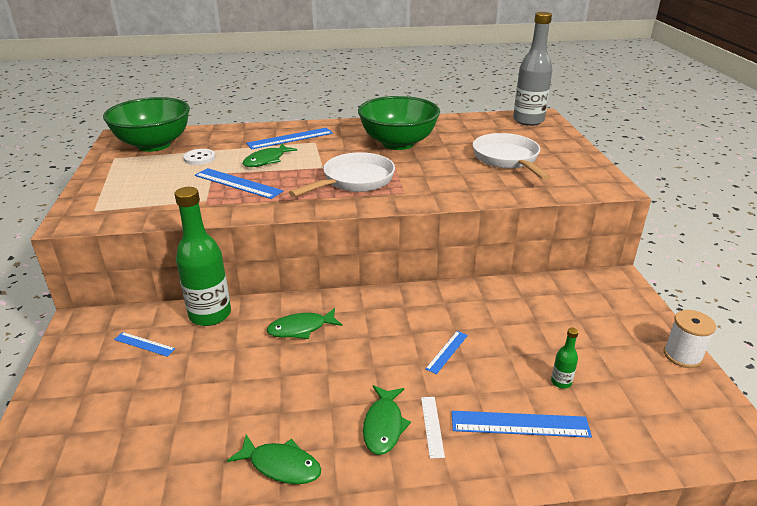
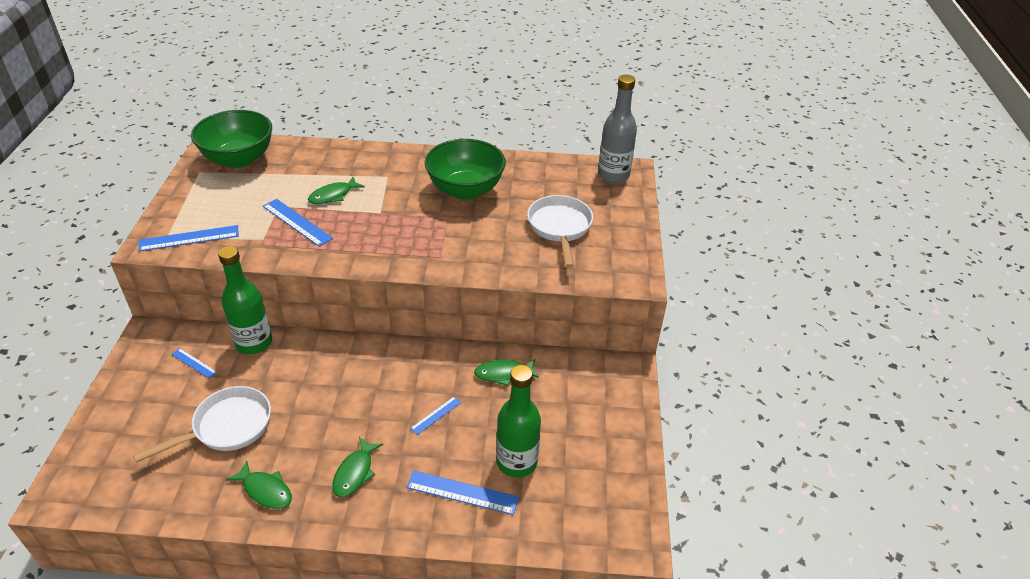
camera: 10 degrees right, 10 degrees up
(199, 158) = (274, 183): white button -> none
(290, 138) = (366, 168): blue ruler -> blue ruler (189, 238)
(301, 328) = (324, 370): green fish -> green fish (503, 374)
(354, 181) = (401, 235): white pan -> white pan (227, 427)
(432, 426) = (392, 480): white ruler -> none
(561, 382) = (516, 462): green bottle -> green bottle, size x2.35
(682, 355) = (637, 456): white spool -> none

